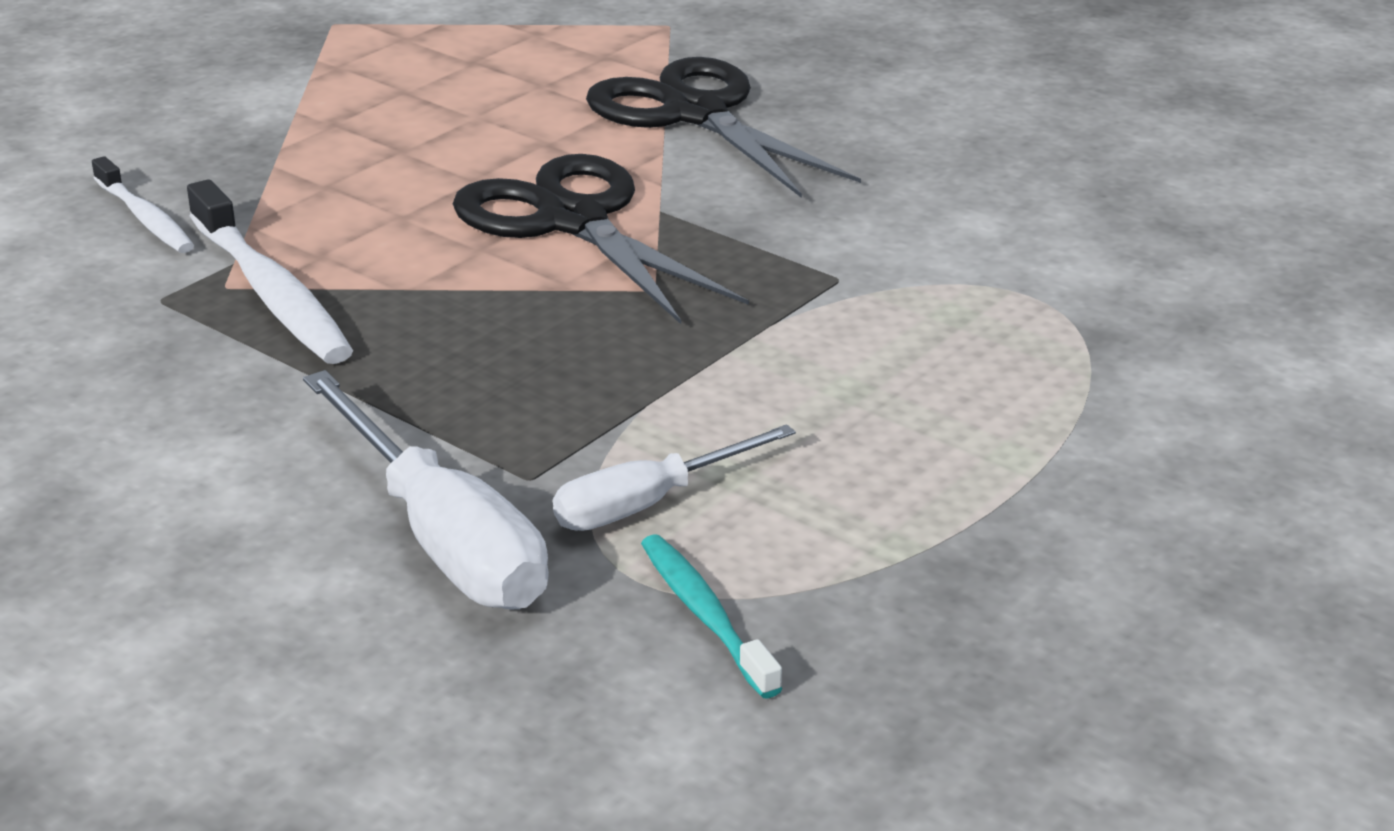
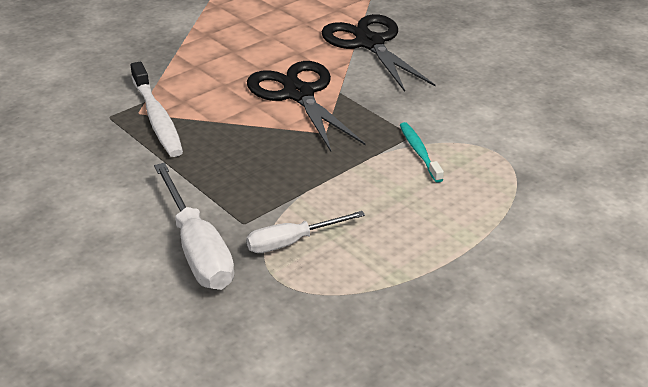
camera: 10 degrees right, 5 degrees up
(145, 218) = (113, 75): white toothbrush -> none
(705, 615) = (301, 301): turquoise toothbrush -> turquoise toothbrush (419, 152)

